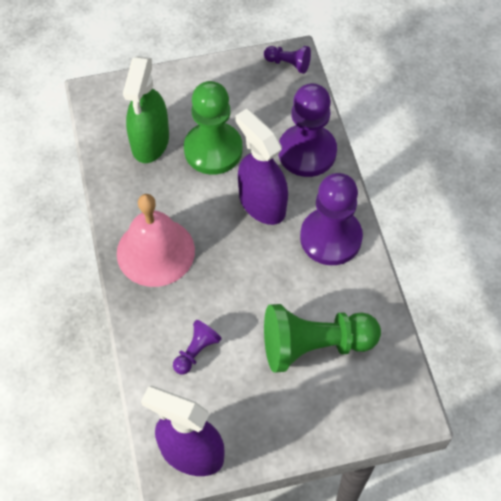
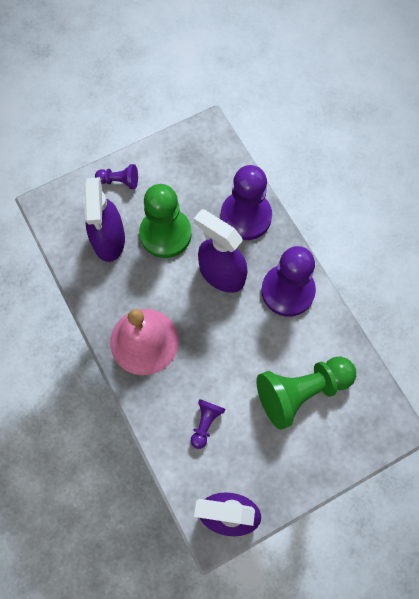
camera: 15 degrees left, 10 degrees up
(150, 142) = (109, 240): green spray bottle -> purple spray bottle
(288, 64) = (206, 137): purple pawn -> purple pawn (119, 181)

